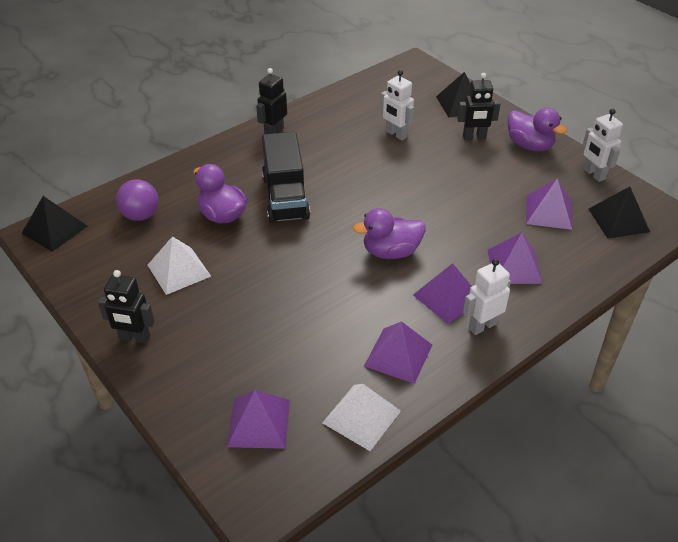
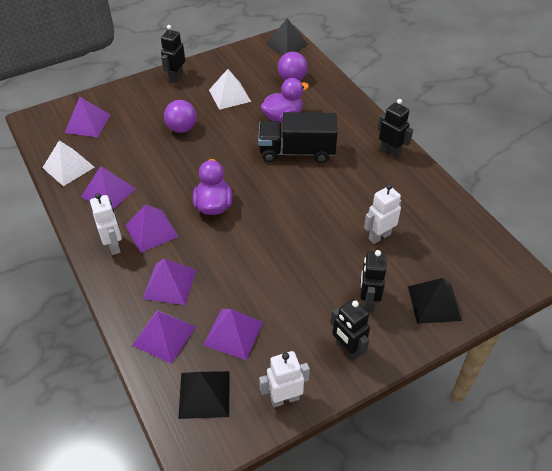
camera: 100 degrees right, 5 degrees up
(256, 307) = (182, 128): none -> purple ball
(529, 145) = (347, 350): purple duck -> black robot
(576, 257) = (164, 336): none -> purple pyramid

